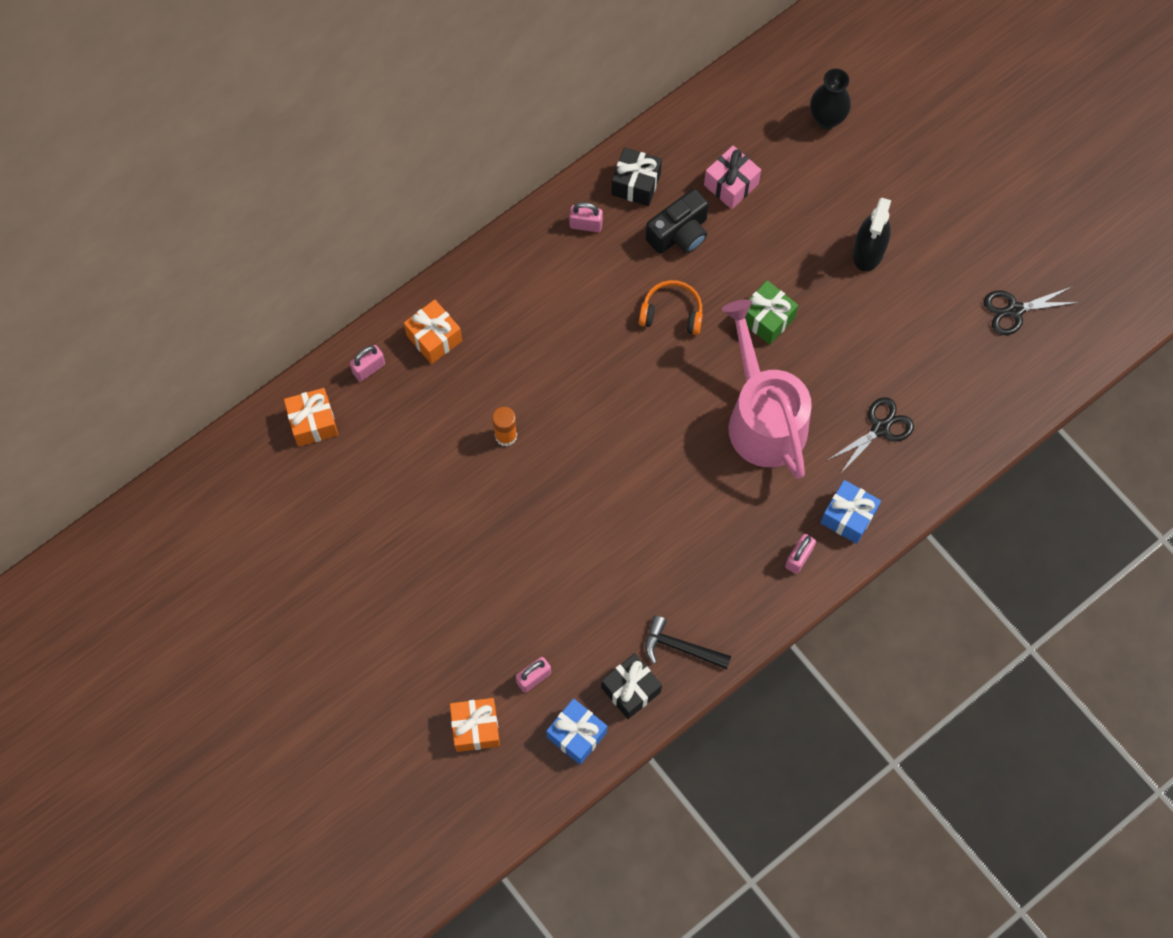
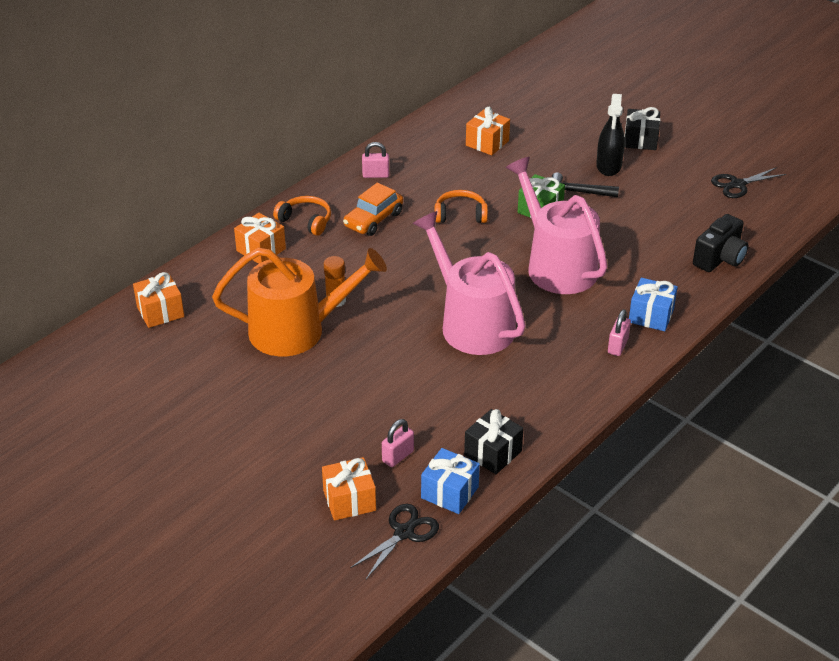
camera: 10 degrees left, 30 degrees down
(369, 368) = (206, 273): pink padlock -> none
(456, 476) = (296, 330): none -> orange watering can
(491, 295) = (306, 221): none -> orange headphones
(569, 306) = (373, 220): none -> orange car
(636, 184) = (411, 150): black gift -> black gift (640, 140)
(648, 497) = (472, 324): none -> pink watering can
(679, 233) = (454, 172): black camera -> black camera (720, 258)
(680, 647) = (530, 418): black hammer -> black hammer (578, 192)
(731, 184) = (487, 143): pink gift -> orange gift
(826, 119) = (550, 104): black vase -> none
(880, 428) = (657, 260): black scissors -> black scissors (404, 532)

